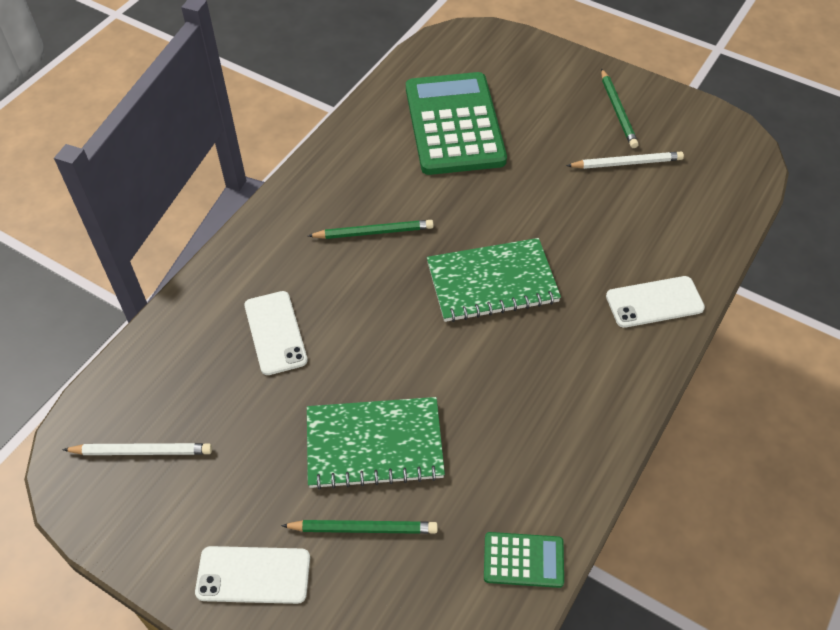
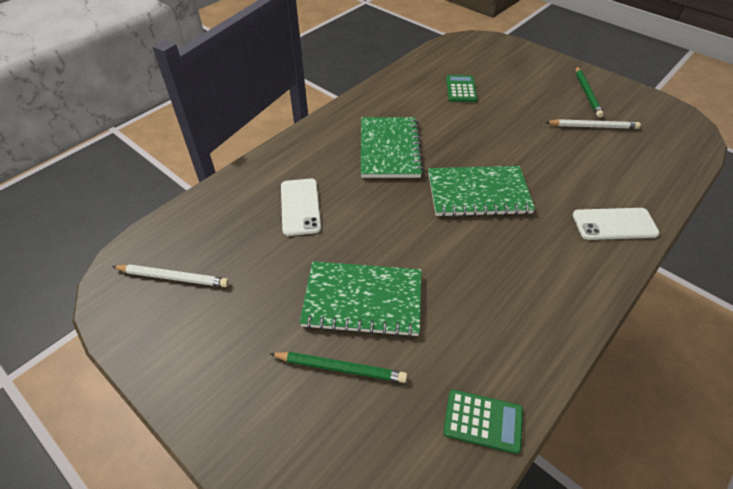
camera: 10 degrees right, 5 degrees down
(253, 575) = (236, 392): white phone -> none
(373, 232) = (389, 149): green pencil -> green notebook
(454, 124) = (461, 89): green calculator -> green calculator, size x0.44

